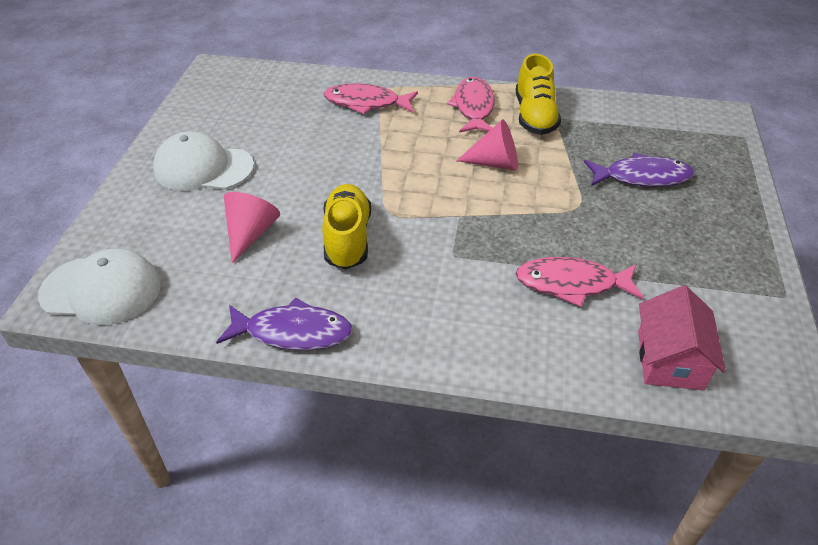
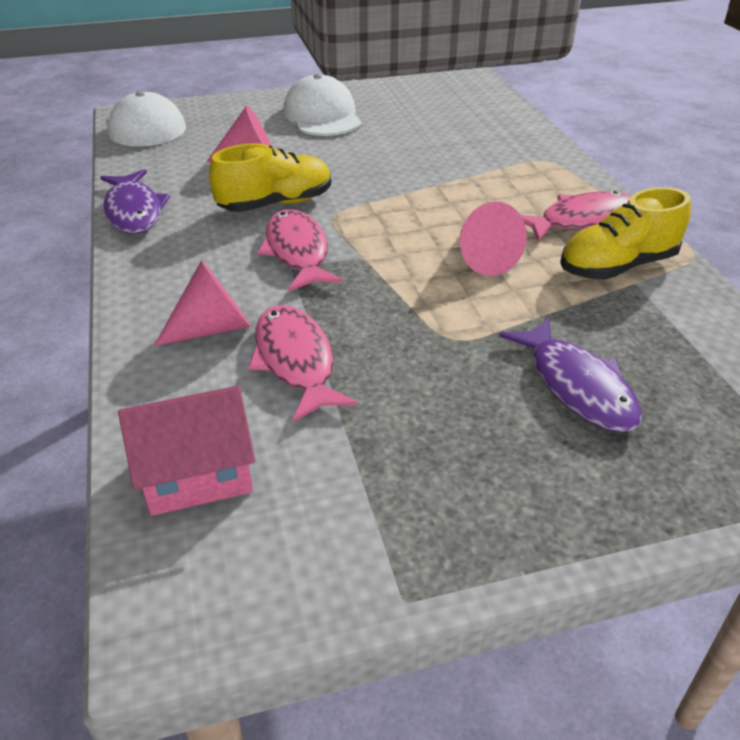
camera: 65 degrees right, 5 degrees down
(366, 103) = (507, 157): pink fish -> pink fish (297, 252)
(512, 317) = (213, 328): none -> pink cone

